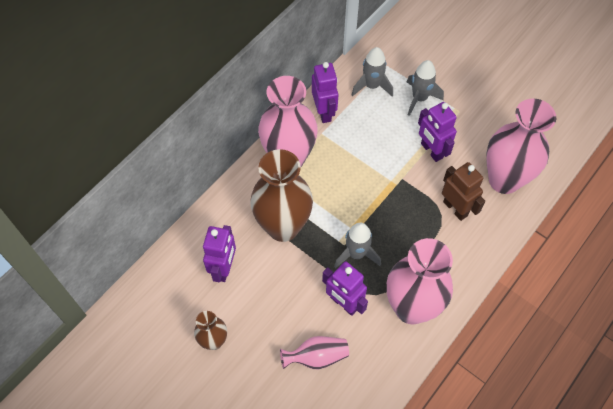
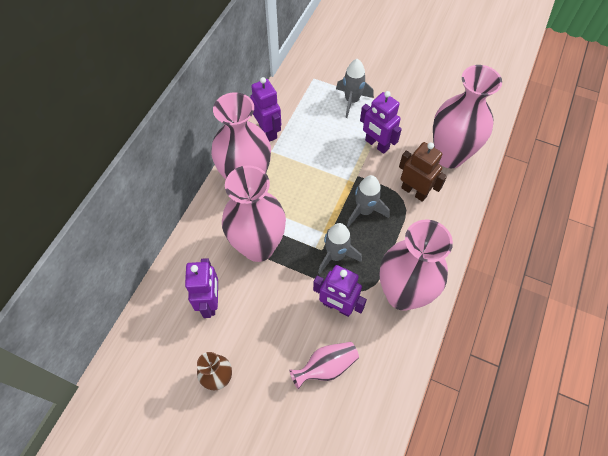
camera: 15 degrees left, 0 degrees up
(283, 227) = (258, 247): brown vase -> pink vase
(372, 86) = (305, 99): grey rocket -> grey rocket (364, 211)

